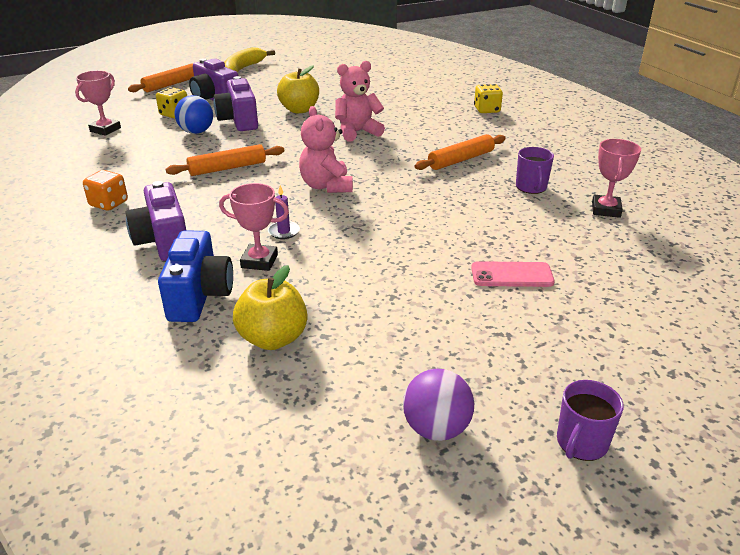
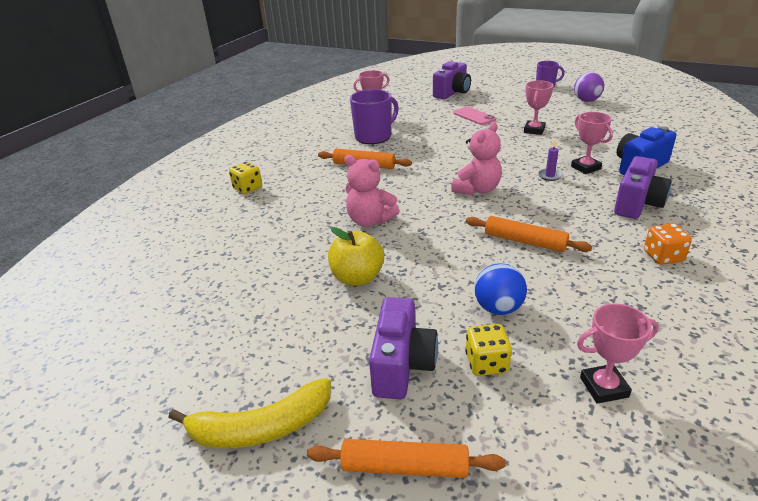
camera: 125 degrees left, 0 degrees up
(239, 121) = (434, 299): purple camera -> purple camera (452, 93)
(273, 338) = (618, 138): yellow apple -> none
(398, 291) = (534, 130): none -> pink trophy
(531, 187) = (374, 136): purple mug -> purple mug, size x1.65

